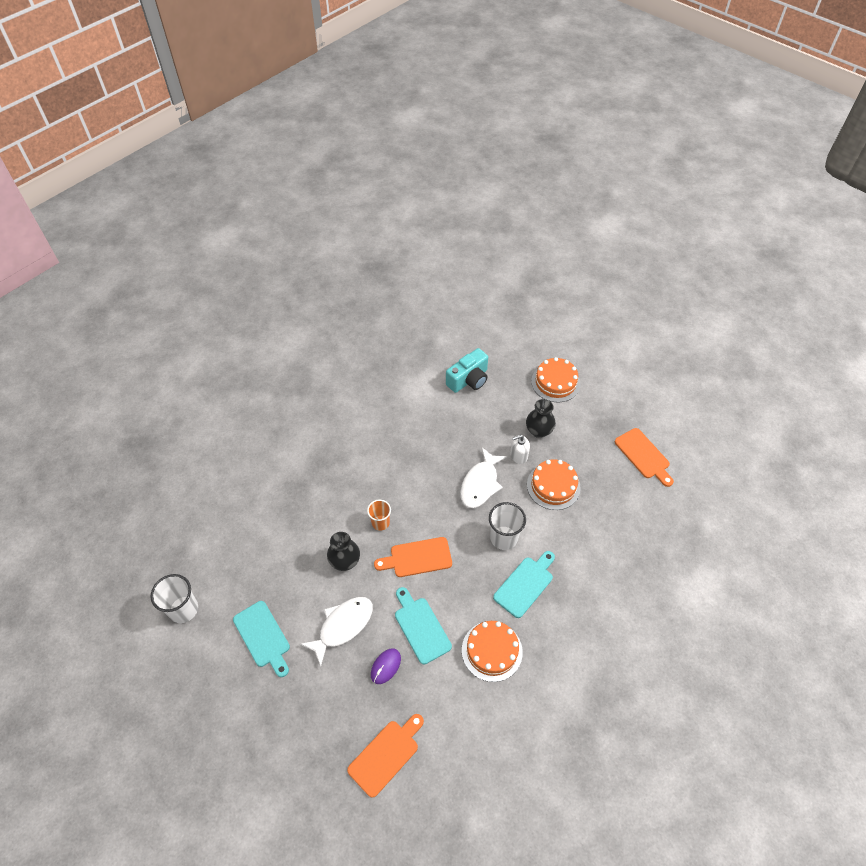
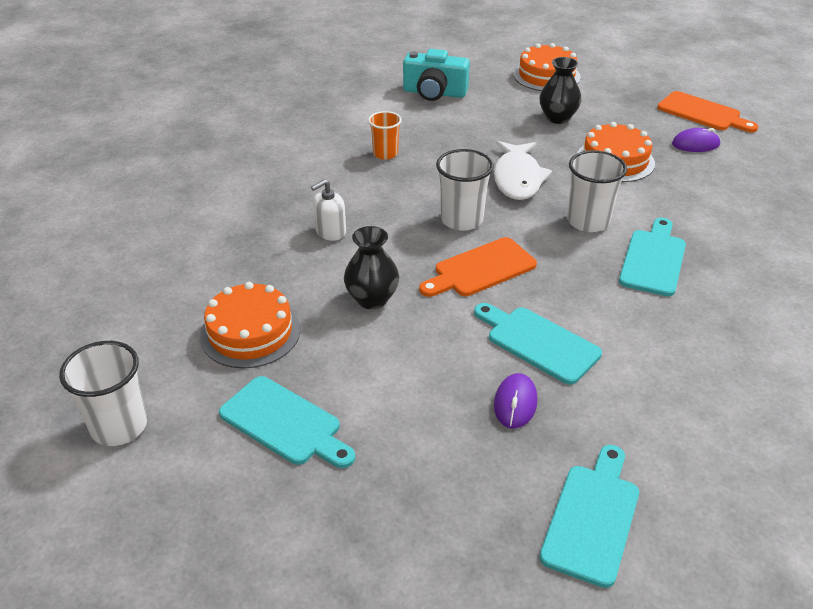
camera: 20 degrees left, 15 degrees down
(343, 626) = (414, 374): white fish -> none
(380, 523) = (401, 246): orange cup -> orange cup (385, 154)
(386, 755) = (592, 518): orange cutting board -> turquoise cutting board
(427, 511) = (461, 220): none -> white cup
(468, 380) = (434, 93): turquoise camera -> turquoise camera turned 75 degrees clockwise
(492, 651) = (662, 341): orange cake -> orange cake (250, 332)
(518, 455) = (548, 143): white soap dispenser -> white soap dispenser (330, 231)
(618, 486) = (695, 144): none -> purple mouse

